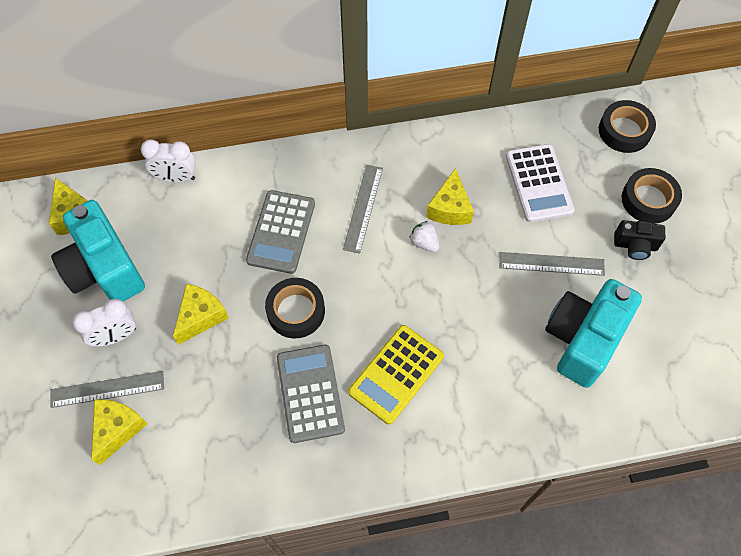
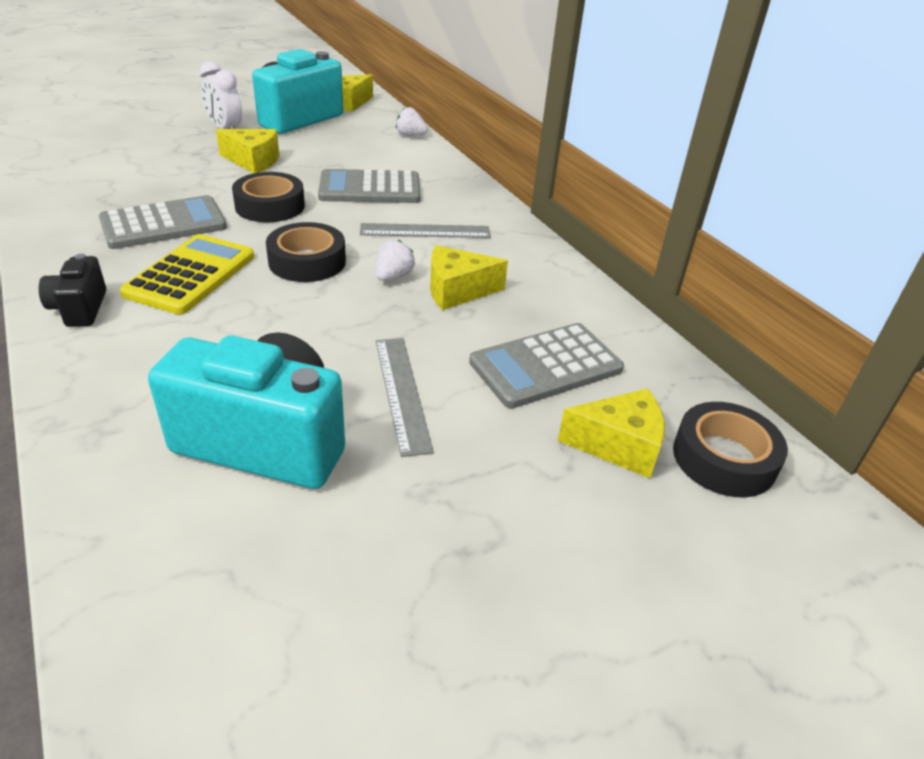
camera: 70 degrees right, 25 degrees down
(107, 389) = (169, 132): grey ruler -> none
(117, 429) = (126, 140): yellow cheese -> yellow cheese (619, 445)
(176, 178) = (410, 135): white clock -> white strawberry
(396, 374) = (191, 275): yellow calculator -> yellow calculator turned 90 degrees clockwise
(538, 183) = (546, 366): white calculator -> grey calculator
(635, 246) = (479, 494): black camera -> black camera (79, 309)
(648, 200) = (592, 506): black tape -> black tape (307, 261)

